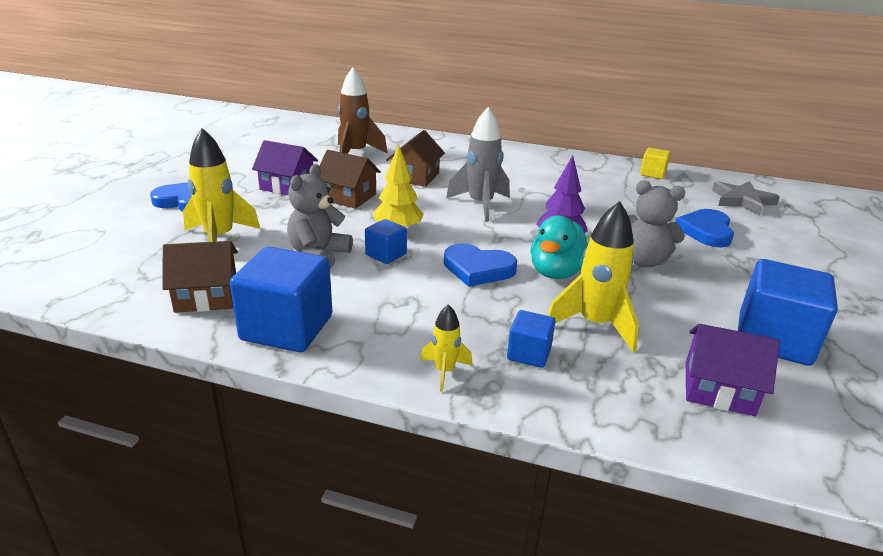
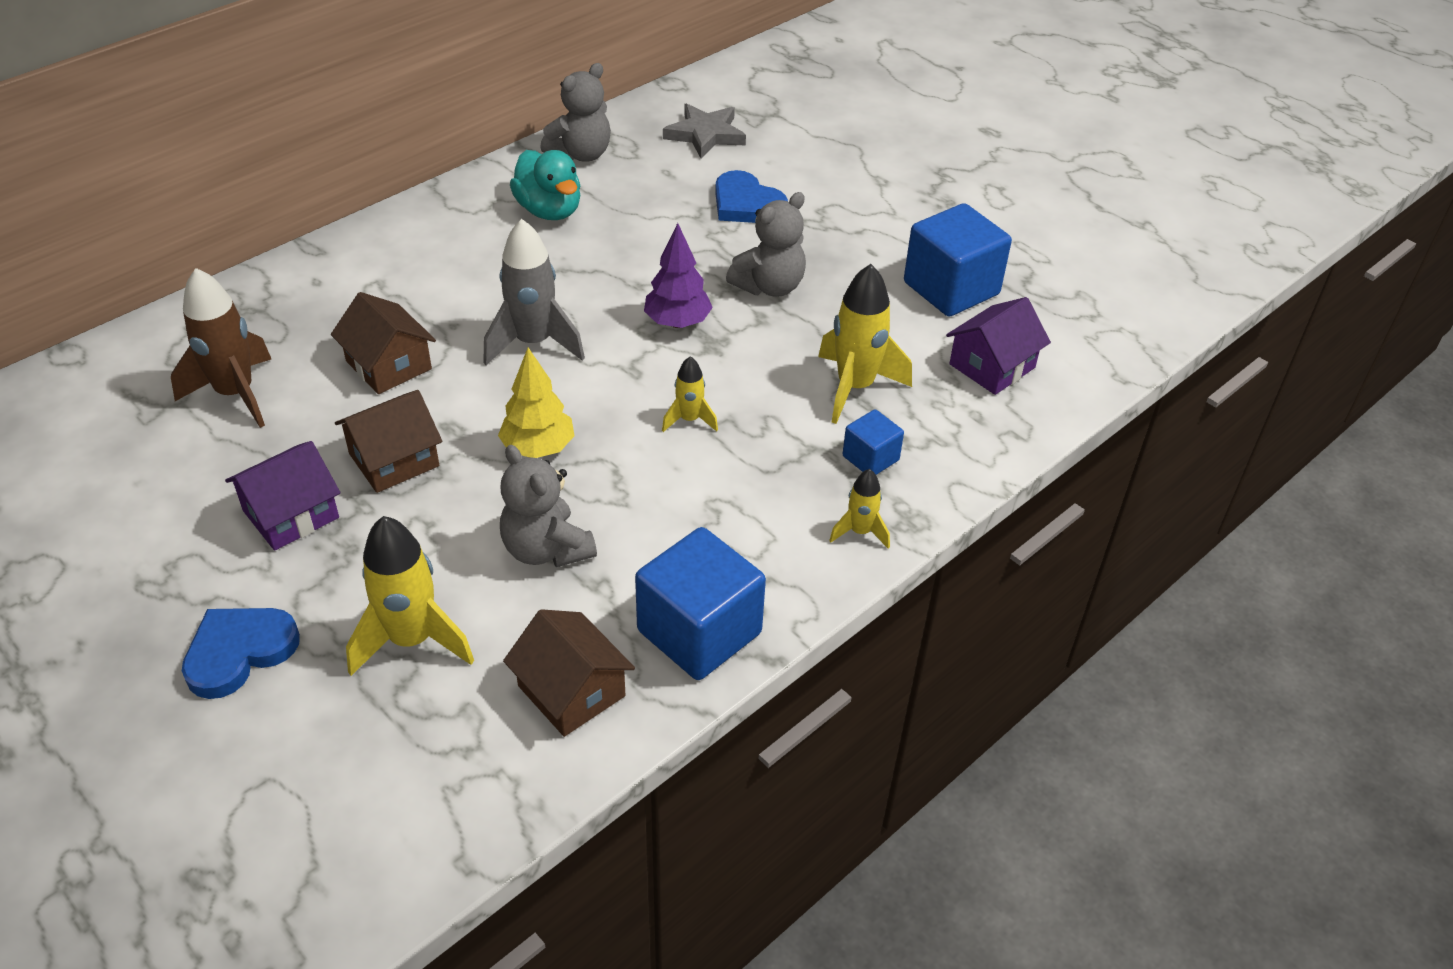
camera: 60 degrees left, 15 degrees up
(206, 296) = (571, 691): brown house -> brown house turned 60 degrees counterclockwise
(386, 254) = (595, 485): blue cube -> none
(478, 269) = (689, 420): blue heart -> yellow rocket
(556, 272) = (743, 362): turquoise duck -> turquoise duck (549, 210)
(652, 174) = (581, 154): yellow cube -> grey teddy bear

